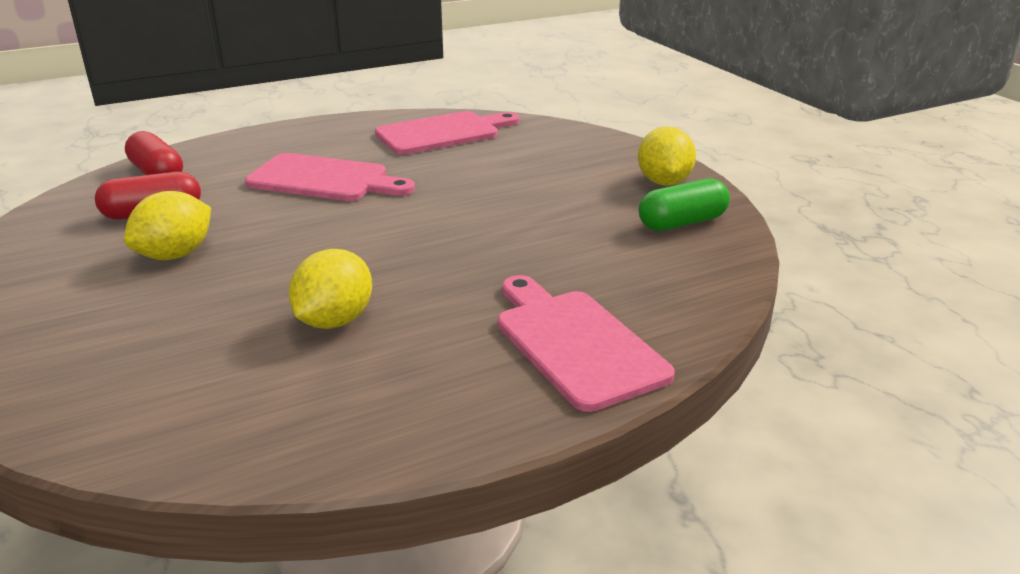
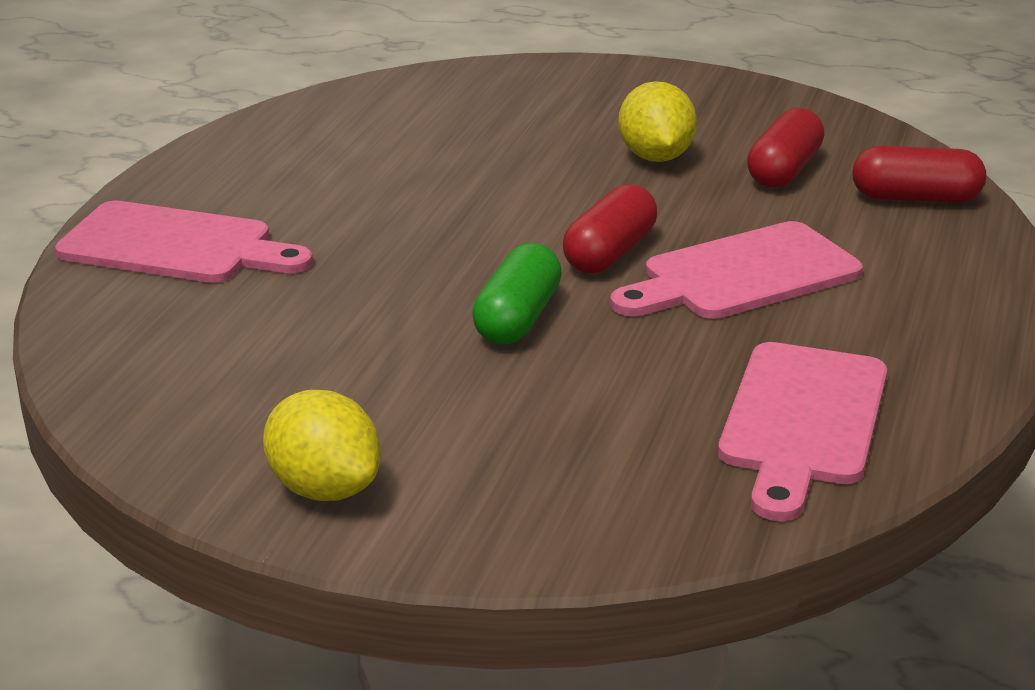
camera: 135 degrees right, 0 degrees up
(334, 321) = (405, 178): yellow lemon -> none
(349, 215) = (609, 253): none -> red capsule
(682, 223) = (216, 424): green capsule -> green capsule (517, 319)

